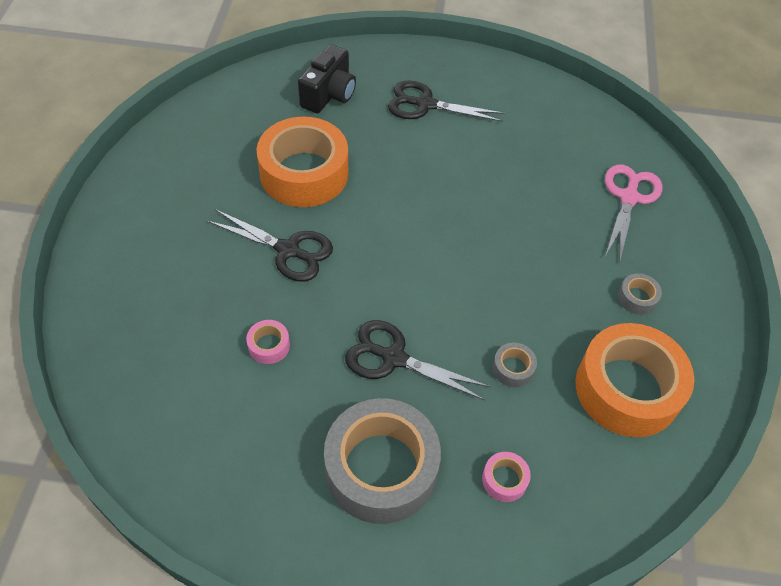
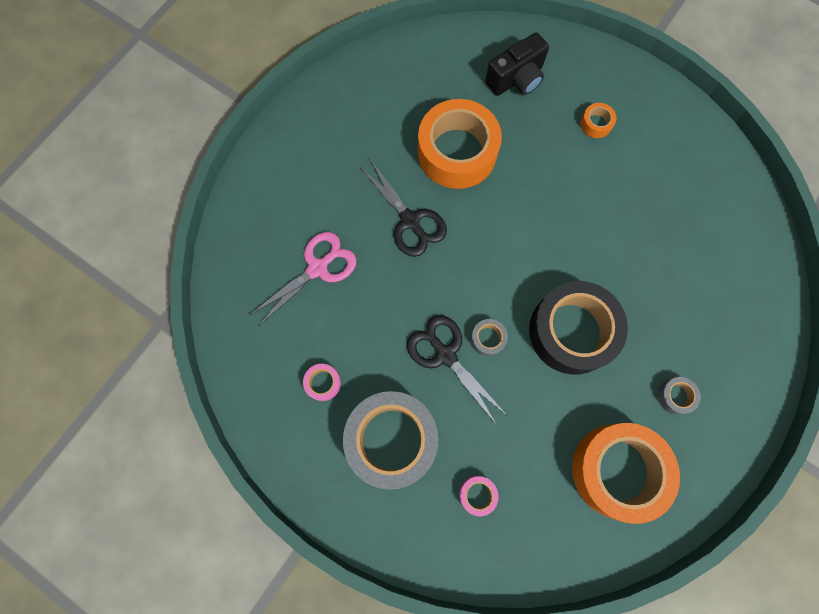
camera: 30 degrees right, 20 degrees up
(269, 345) = (357, 299): pink tape -> pink tape (323, 383)
(425, 104) = (596, 124): black scissors -> orange tape
(507, 283) = (572, 331): none -> black tape
(513, 368) = (534, 408): grey tape -> grey tape (488, 338)
(629, 198) = (728, 298): pink scissors -> pink scissors (318, 268)

